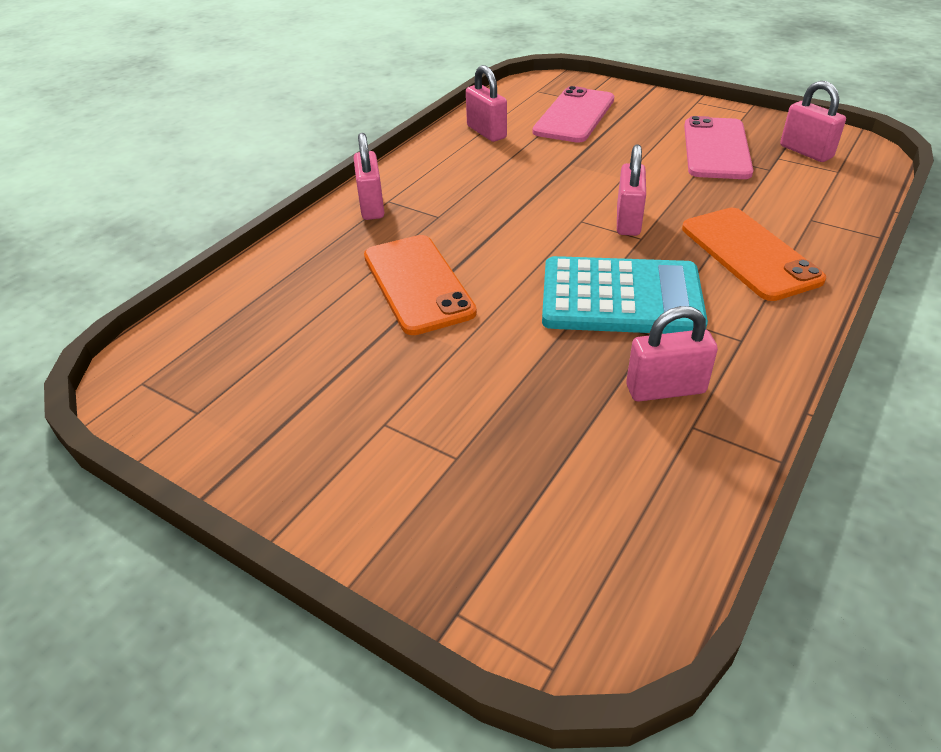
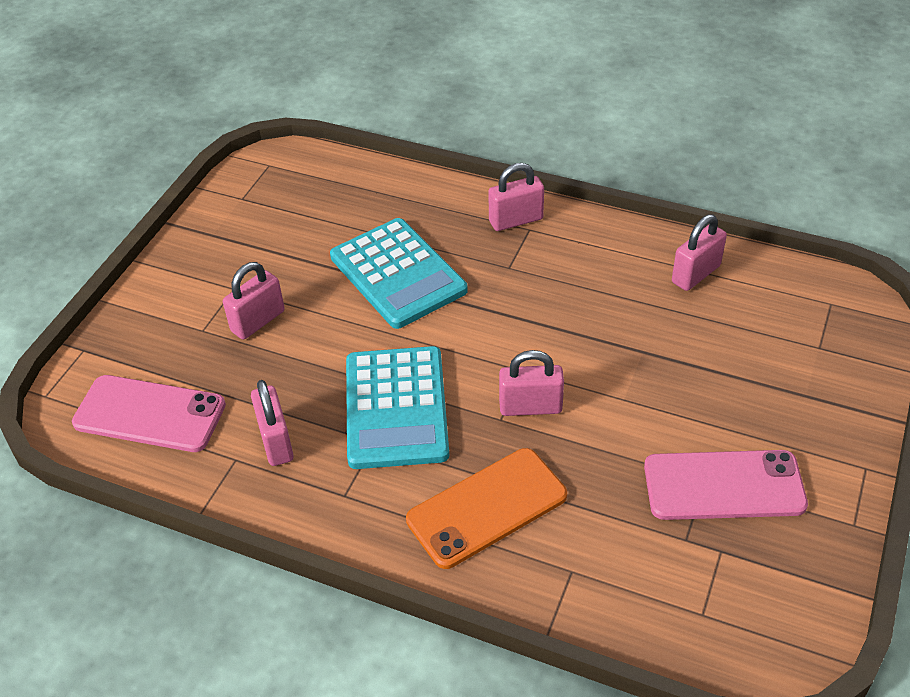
camera: 80 degrees right, 5 degrees up
(417, 284) = (398, 274): orange phone -> turquoise calculator
(574, 116) = (768, 344): pink phone -> pink phone (149, 414)
(806, 152) = (747, 582): pink padlock -> pink padlock (258, 321)

